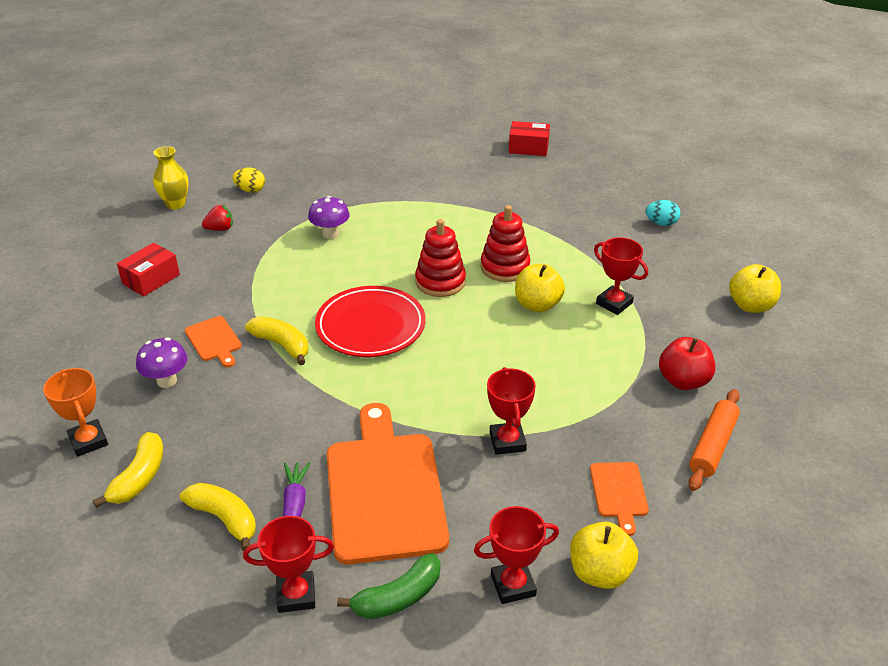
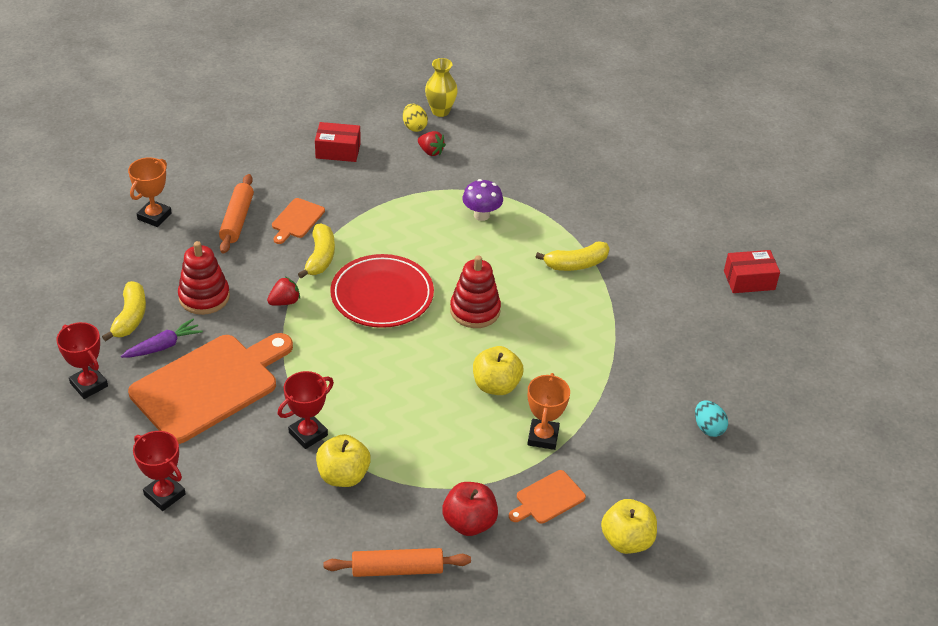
camera: 55 degrees right, 5 degrees up
(139, 477) = (139, 258): yellow banana -> yellow banana (576, 264)
(167, 381) = (237, 220): purple mushroom -> orange rolling pin
(250, 190) = (498, 140): yellow egg -> yellow egg (414, 127)
(317, 391) = (284, 302): none -> red strawberry
(398, 597) = (117, 437): green banana -> none
(505, 267) = (532, 343): red stacking toy -> red stacking toy (204, 297)
(528, 148) = (749, 280): red box -> red box turned 75 degrees counterclockwise
(600, 572) = (207, 541): yellow apple -> yellow apple (343, 475)
(614, 303) = (543, 437): red trophy -> orange trophy
(619, 493) = (298, 524): orange cutting board -> orange cutting board (547, 498)

